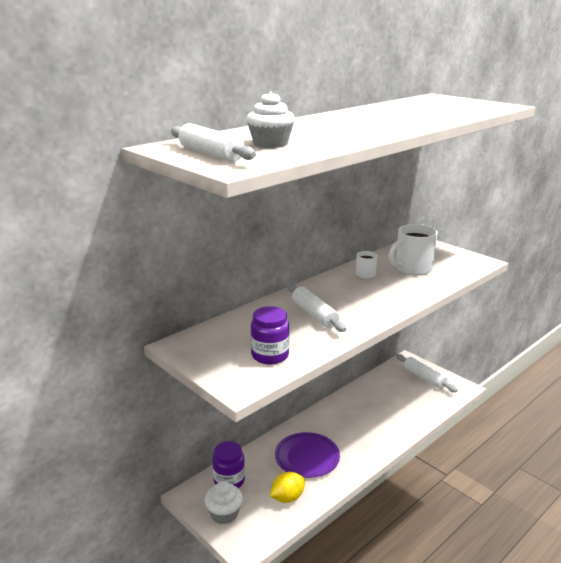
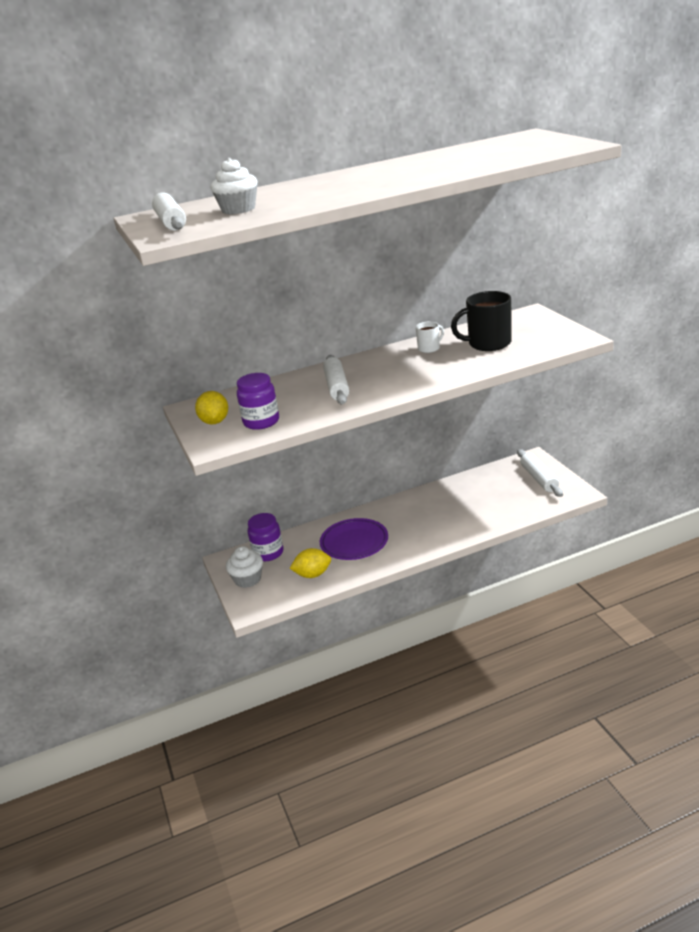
camera: 25 degrees right, 5 degrees up
(219, 359) = (215, 422): none -> yellow lemon
(412, 268) = (488, 343): white mug -> black mug

